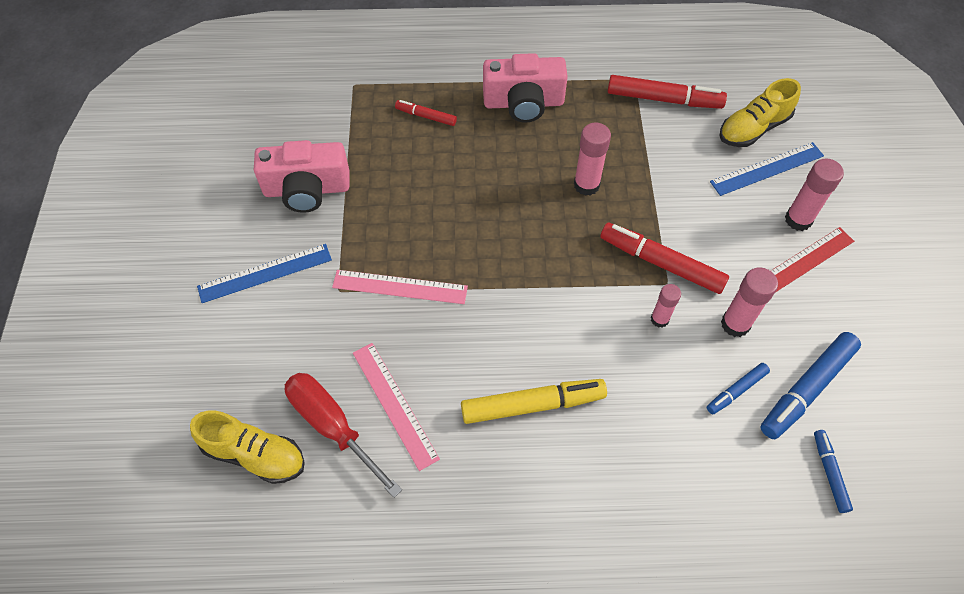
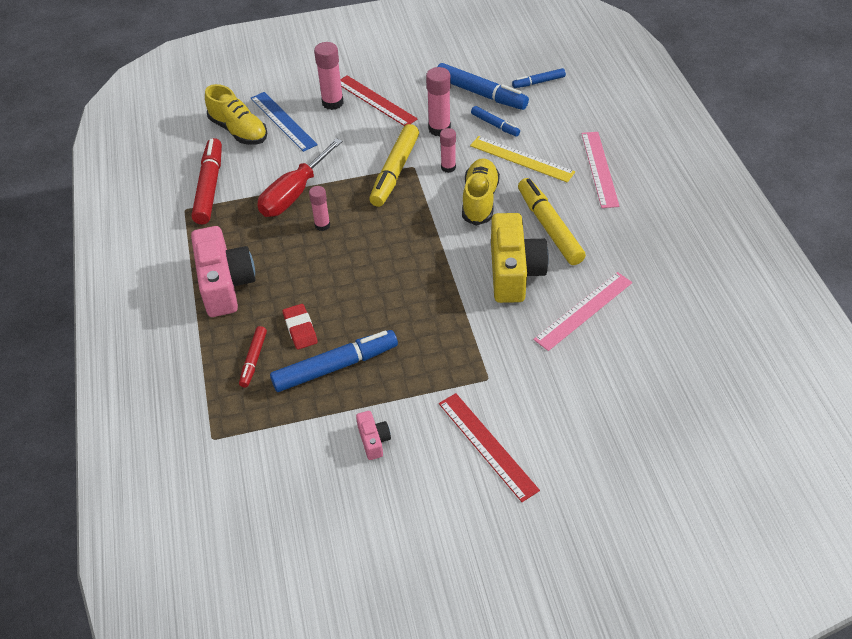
camera: 100 degrees left, 10 degrees down
(255, 454) = (669, 394): yellow shoe -> yellow shoe (480, 200)
(265, 273) = (487, 445): blue ruler -> red ruler
(307, 189) = (373, 440): pink camera -> pink camera, size x0.46
(332, 426) = (620, 347): red screwdriver -> red screwdriver (294, 194)
(397, 173) = (335, 367): none -> blue marker
(400, 287) = (469, 333): pink ruler -> pink ruler (599, 169)
(450, 152) = (300, 329): none -> red eraser
(471, 348) = (514, 272): none -> yellow camera
(586, 185) = (322, 225): pink glue stick -> pink glue stick, size x0.64
(661, 263) = (395, 171): red marker -> yellow marker
(663, 406) = (521, 159): none -> yellow ruler

